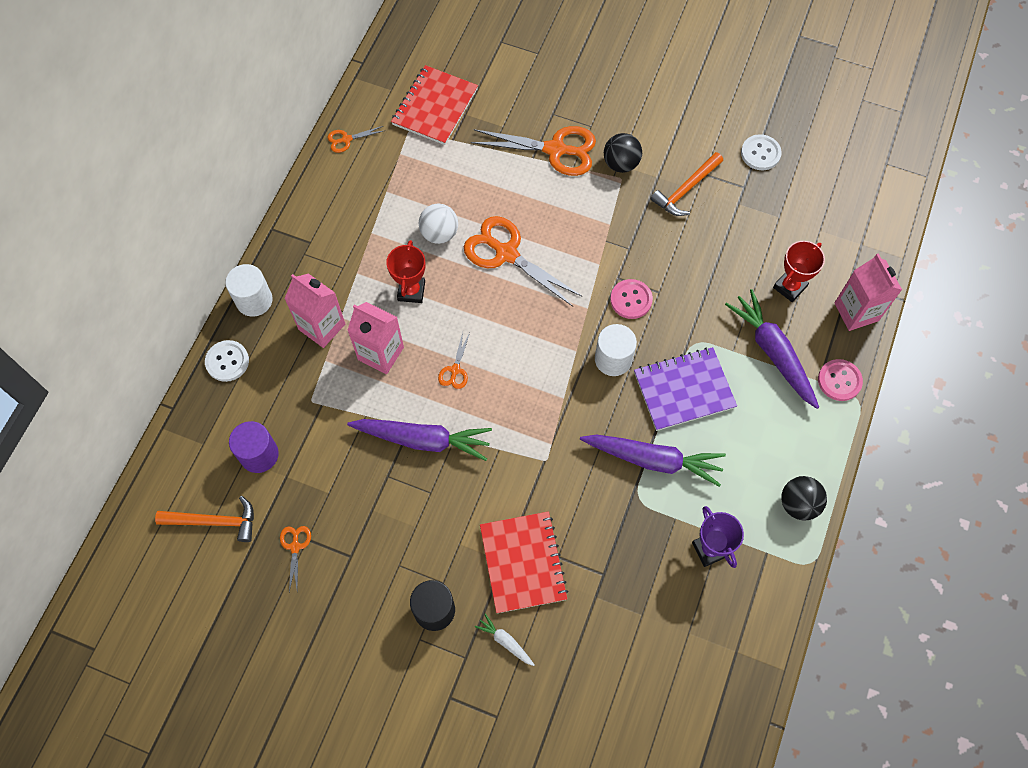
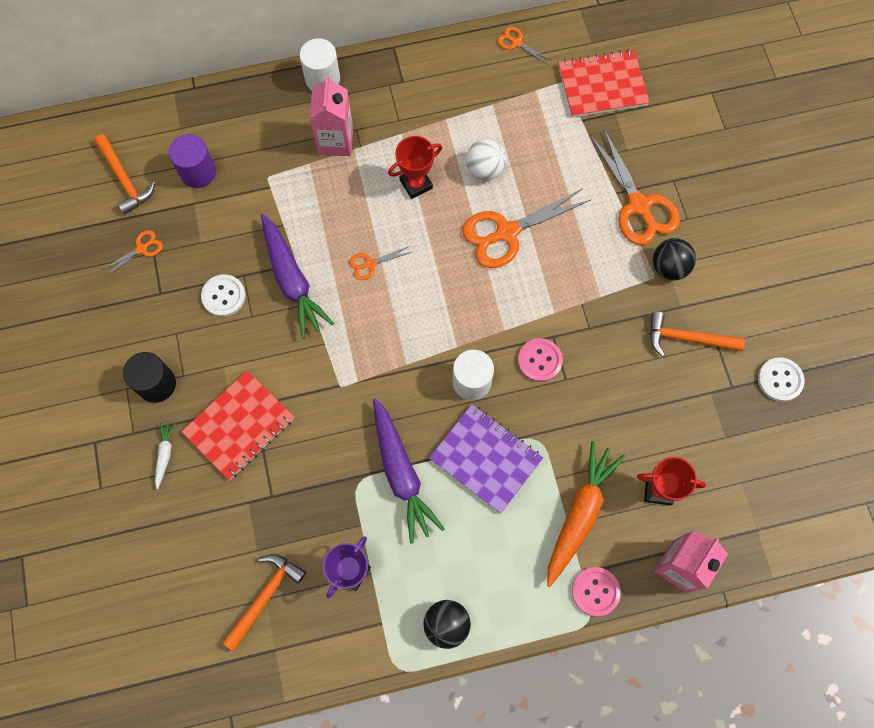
camera: 55 degrees right, 5 degrees up
(227, 361) = (258, 97): white button -> white button (223, 296)
(381, 353) = (344, 199): pink carton -> none
(506, 253) = (506, 232): orange scissors -> orange scissors turned 120 degrees counterclockwise
(686, 631) = (265, 596): none -> orange hammer
(772, 352) = (579, 514): purple carrot -> orange carrot

